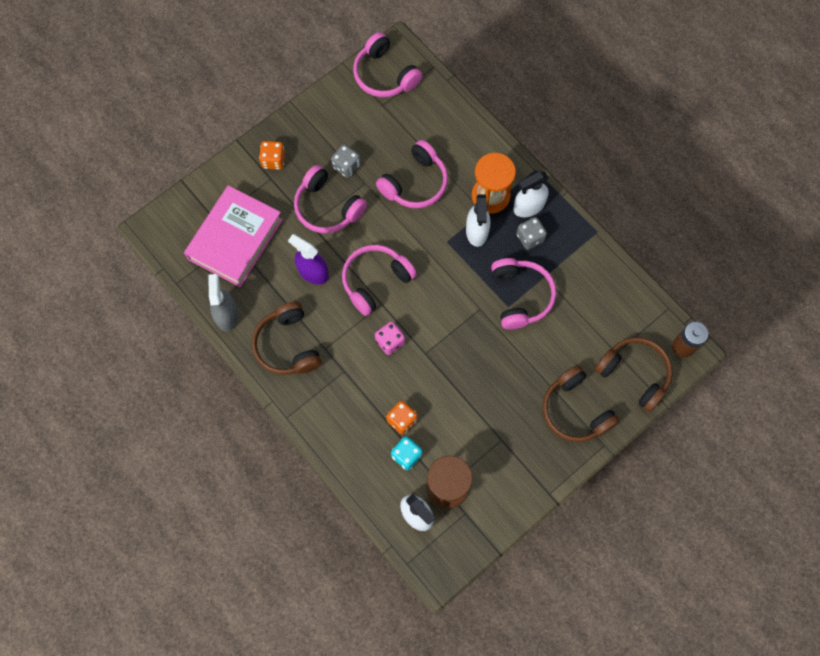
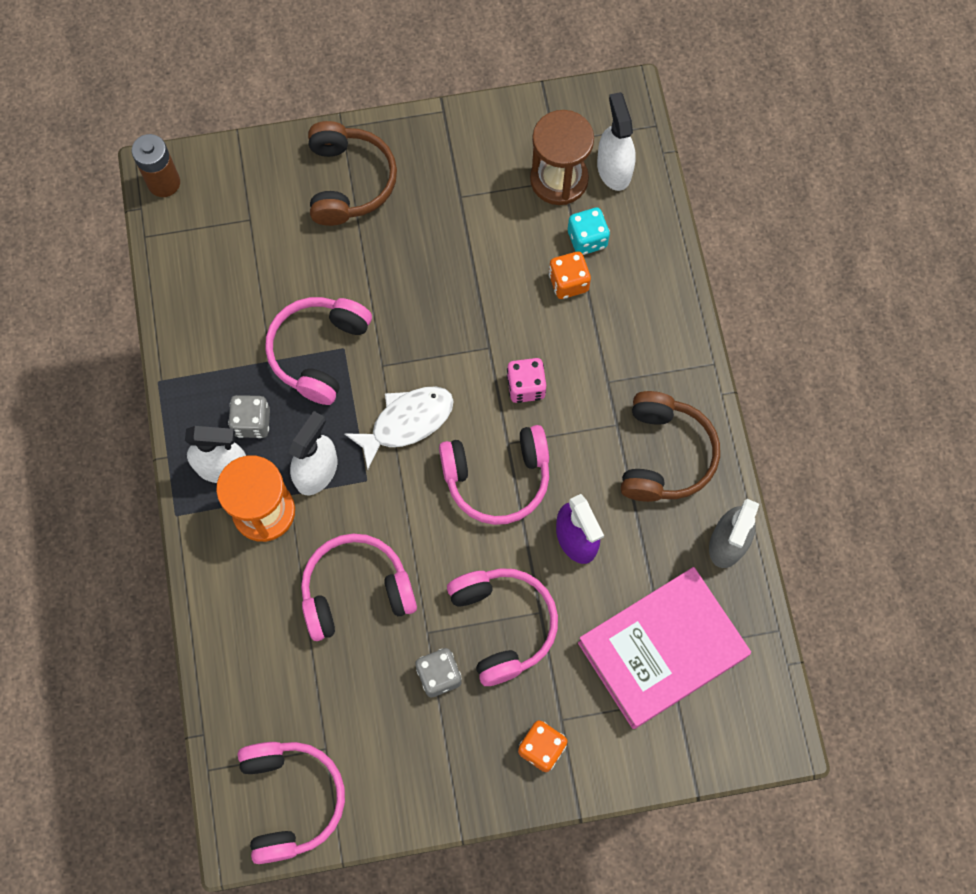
camera: 150 degrees left, 0 degrees up
(445, 284) = (407, 422): none -> white fish
(634, 374) = (247, 183): brown headphones -> none

